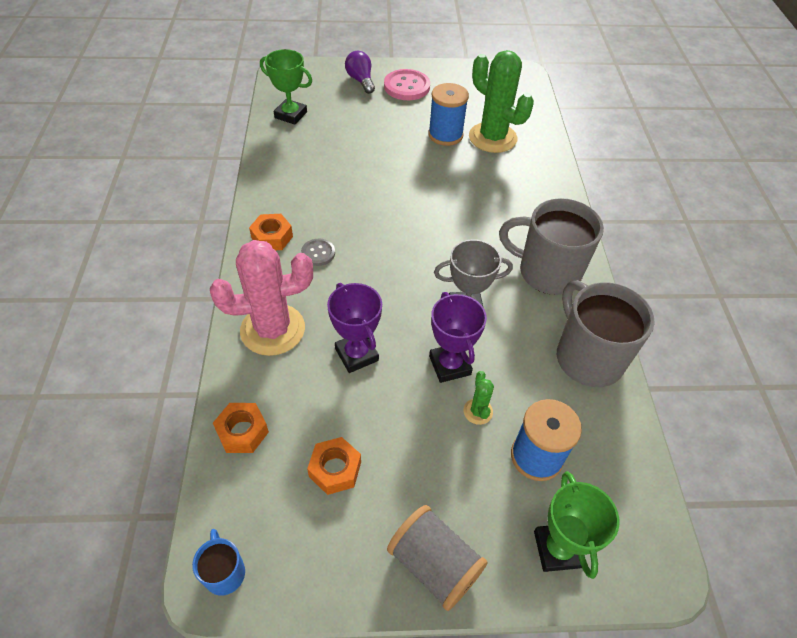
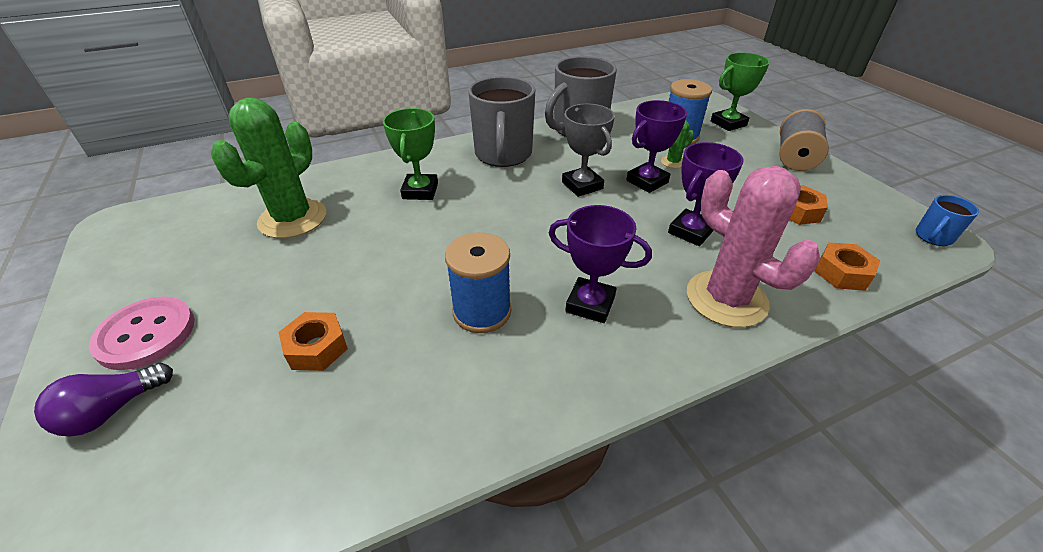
camera: 110 degrees left, 10 degrees down
(272, 237) = (598, 362): orange nut -> orange nut (317, 348)
(291, 115) = (255, 487): green trophy -> green trophy (420, 191)
(318, 253) = (590, 304): grey button -> purple trophy
(445, 135) = (293, 258): blue spool -> blue spool (482, 311)

